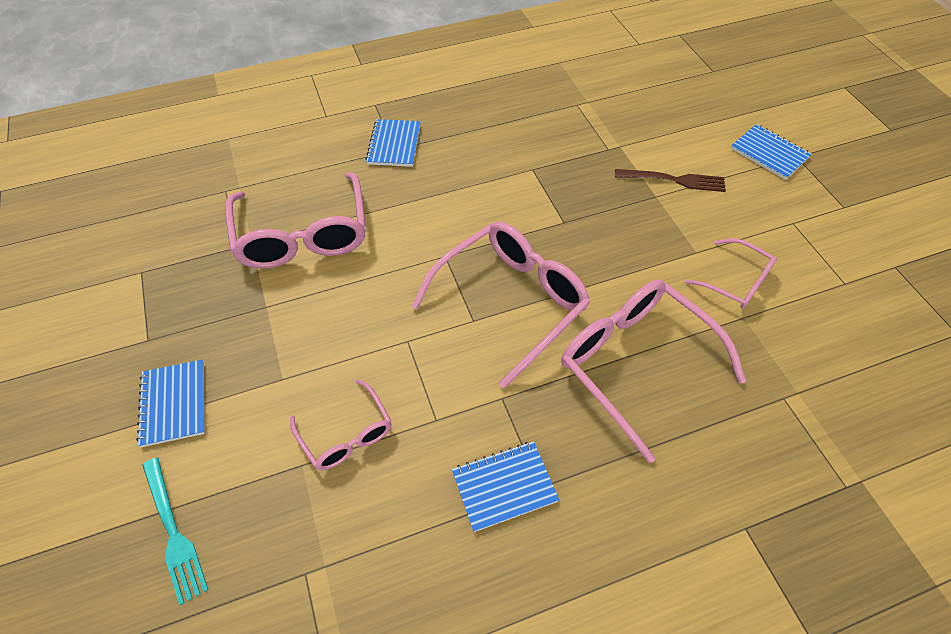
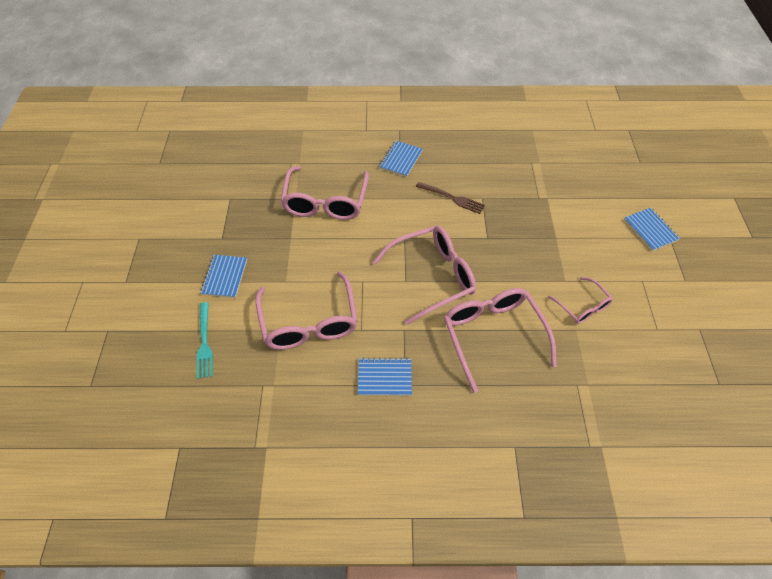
camera: 20 degrees right, 0 degrees up
(346, 434) = (309, 322): pink glasses -> pink glasses, size x1.84
(674, 180) = (573, 230): brown fork -> brown fork (452, 198)

